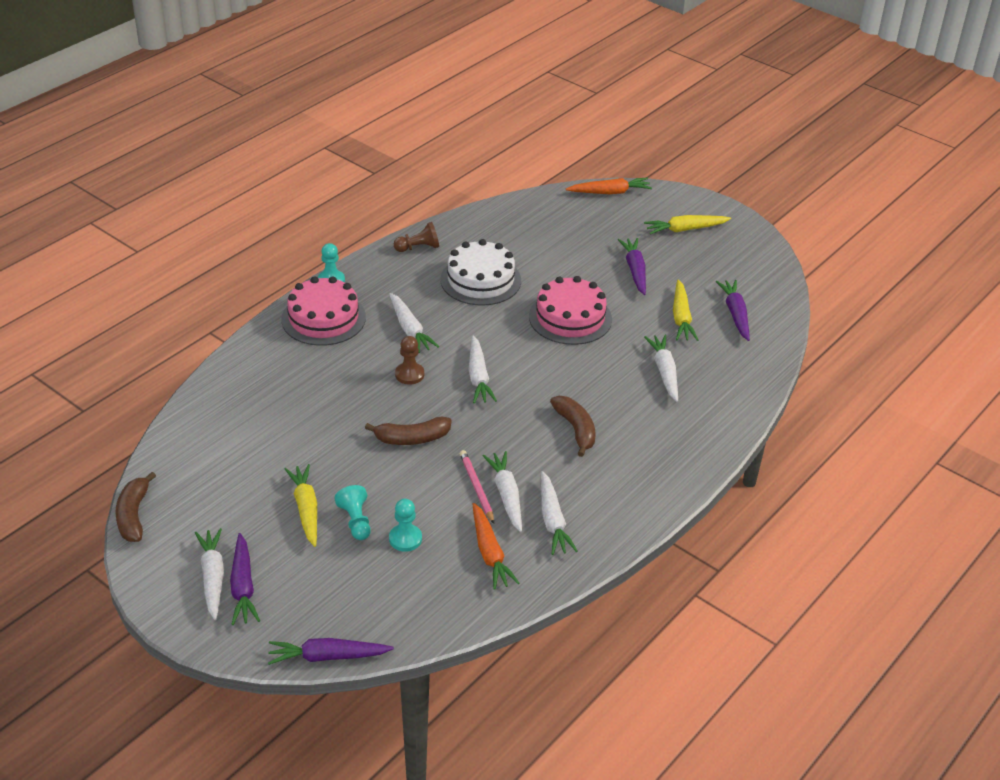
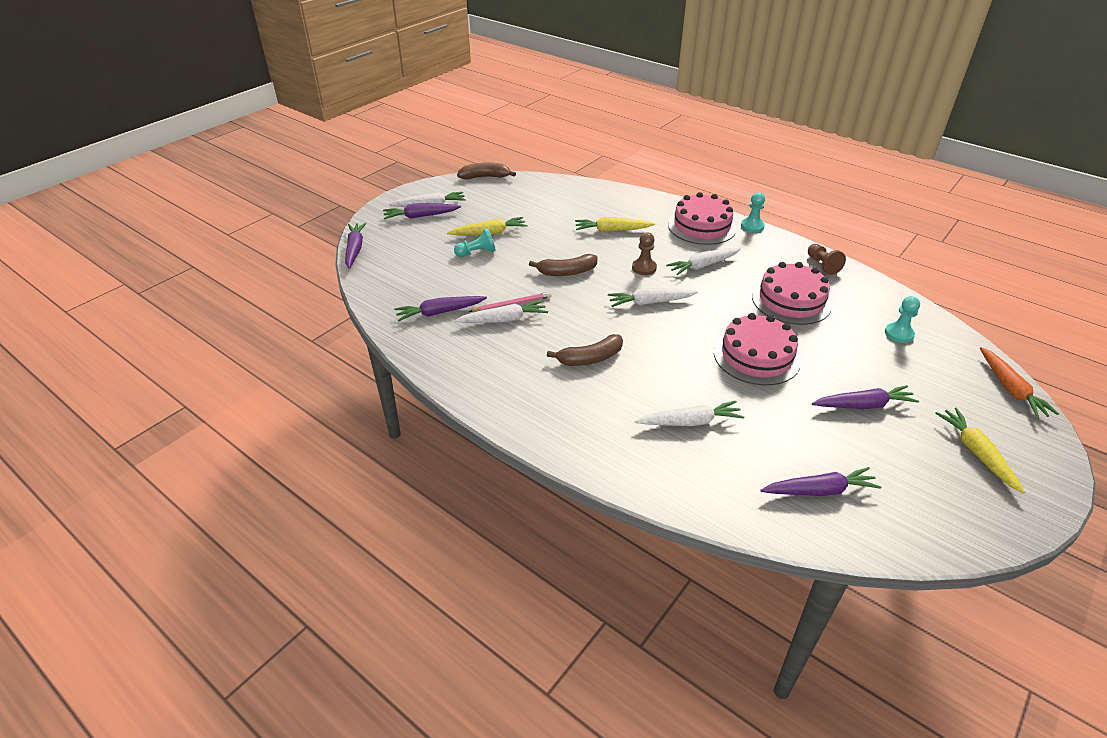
camera: 90 degrees right, 0 degrees up
(405, 539) = (458, 274): turquoise pawn -> turquoise pawn (899, 334)
(412, 438) = (566, 272): brown banana -> brown banana turned 90 degrees counterclockwise
(480, 280) = (791, 300): white cake -> pink cake
(489, 553) = (440, 312): orange carrot -> purple carrot
(552, 520) = (474, 344): white carrot -> none
(681, 317) = (791, 440): yellow carrot -> yellow carrot (612, 230)

